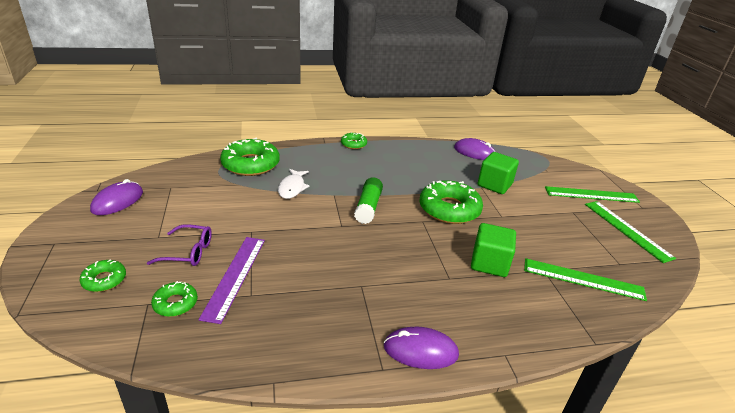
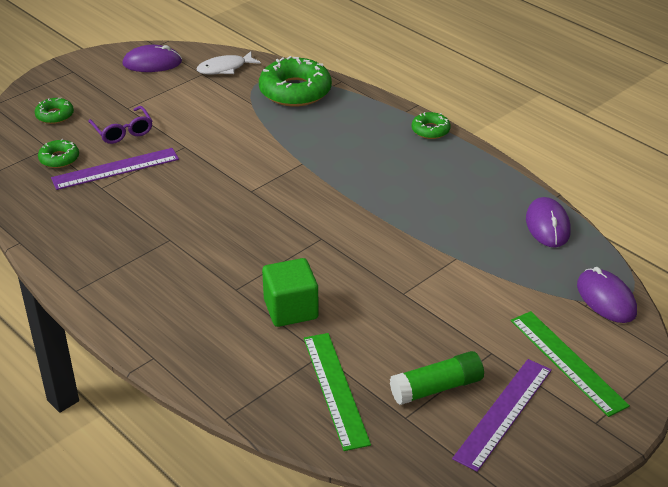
camera: 60 degrees right, 5 degrees up
(292, 188) = (282, 134): white fish -> white fish (225, 68)
(368, 207) = (304, 193): green glue stick -> green glue stick (436, 388)
(420, 350) = (114, 304): purple mouse -> purple mouse (606, 299)
(449, 209) = (369, 249): green donut -> none
(494, 185) = (476, 267): green cube -> none
(626, 230) = (503, 413): green ruler -> purple ruler

